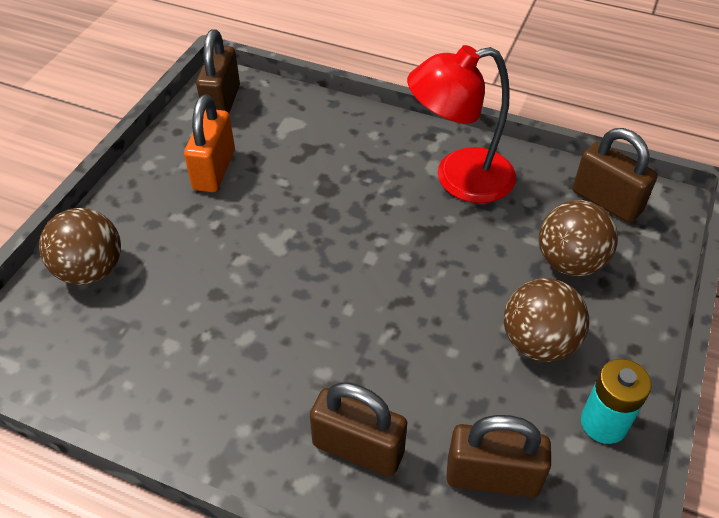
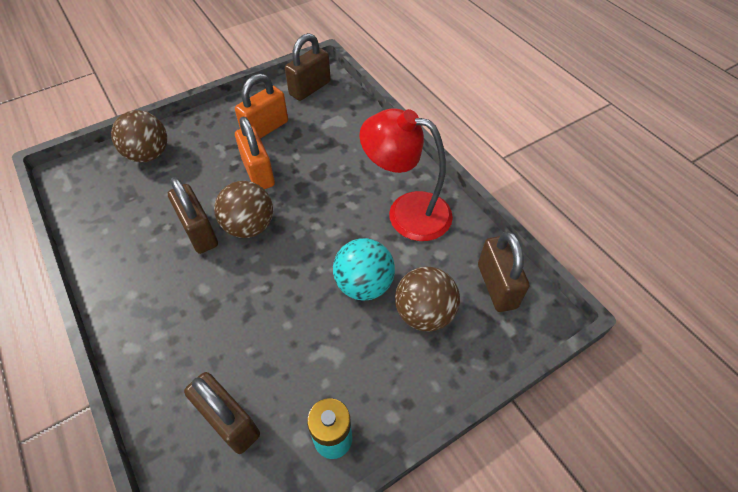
camera: 35 degrees right, 5 degrees up
(257, 220) = (258, 172): none -> orange padlock
(358, 448) = (175, 347): brown padlock -> brown padlock (199, 232)
(488, 269) = (364, 285): none -> turquoise ball
(538, 342) = (346, 355): brown ball -> brown ball (249, 226)

